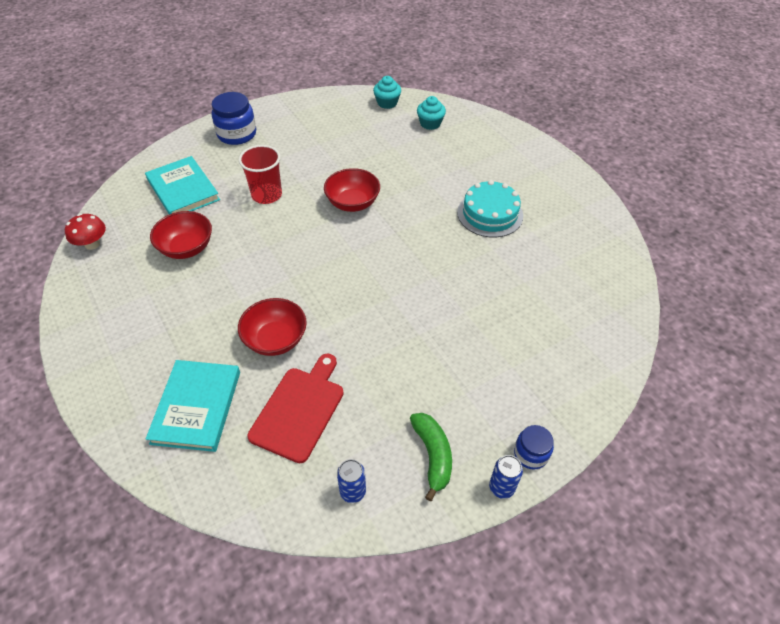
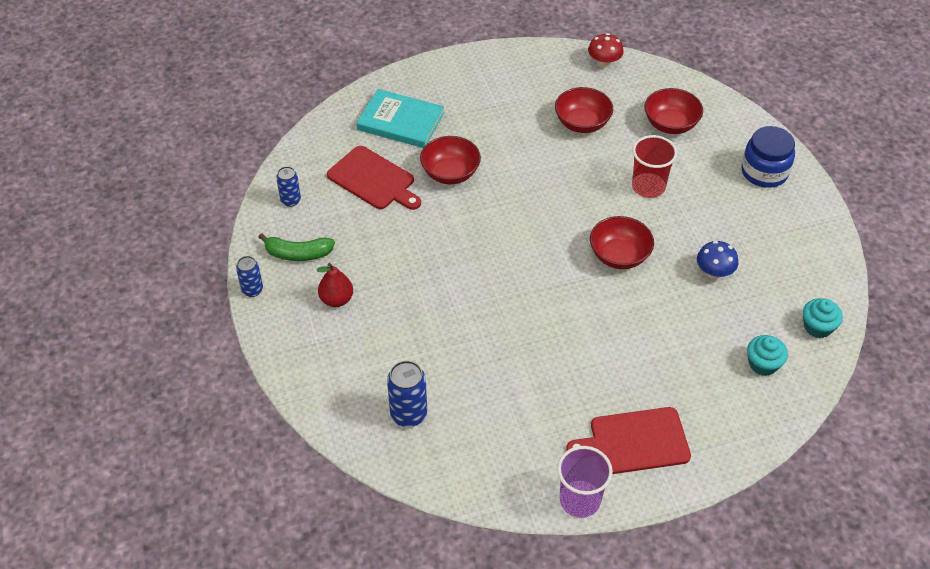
camera: 105 degrees right, 0 degrees up
(183, 189) = (670, 124): turquoise book -> red bowl
(353, 151) = (714, 272): none -> blue mushroom
(480, 398) = (336, 299): none -> red pear
(490, 214) = (571, 378): turquoise cake -> none
(527, 175) = (635, 442): none -> red cutting board
(531, 454) = (271, 318): blue jar -> none
(579, 307) = (408, 414): none -> blue can
(591, 195) = (580, 500): none -> purple cup

